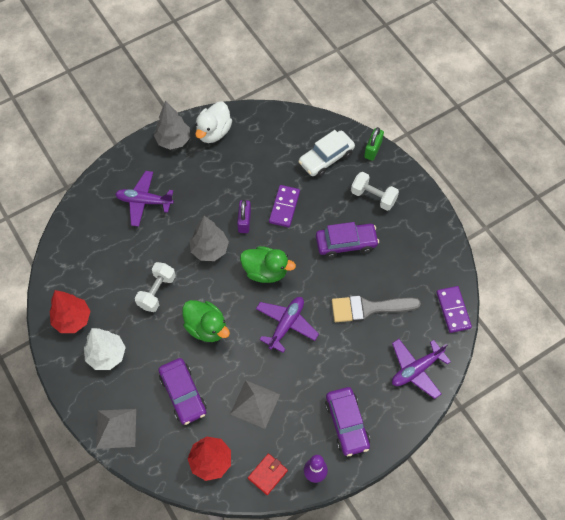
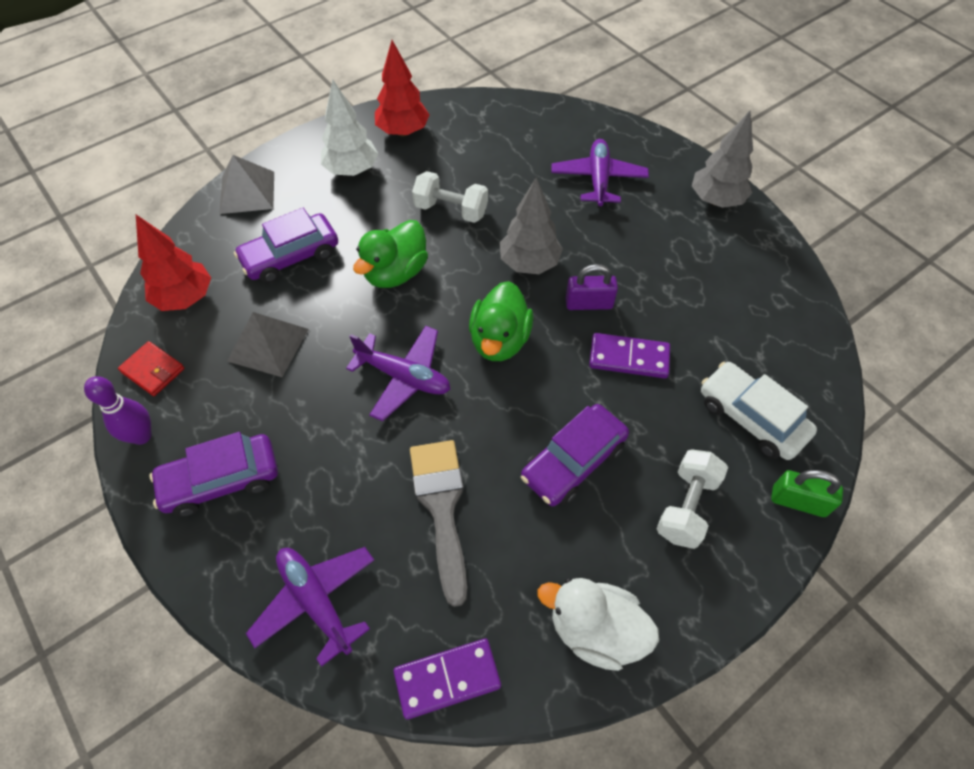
camera: 85 degrees right, 5 degrees down
(213, 132) = (749, 247): white duck -> white duck (595, 630)
(346, 243) = (573, 461): purple car -> purple car turned 60 degrees clockwise

